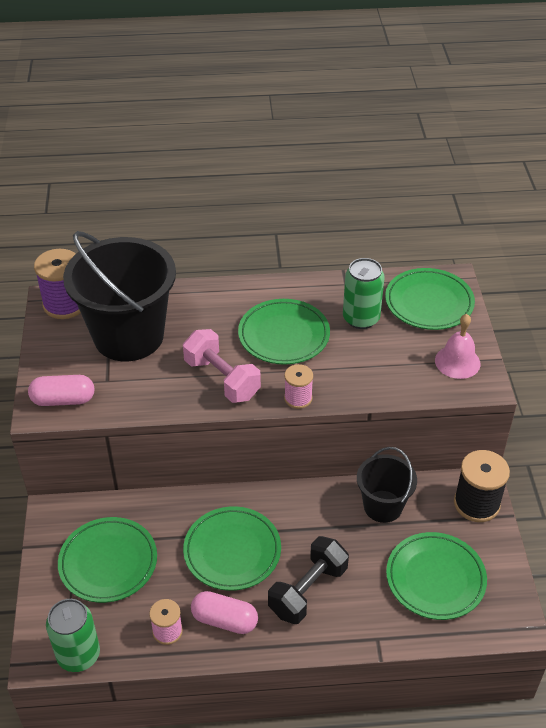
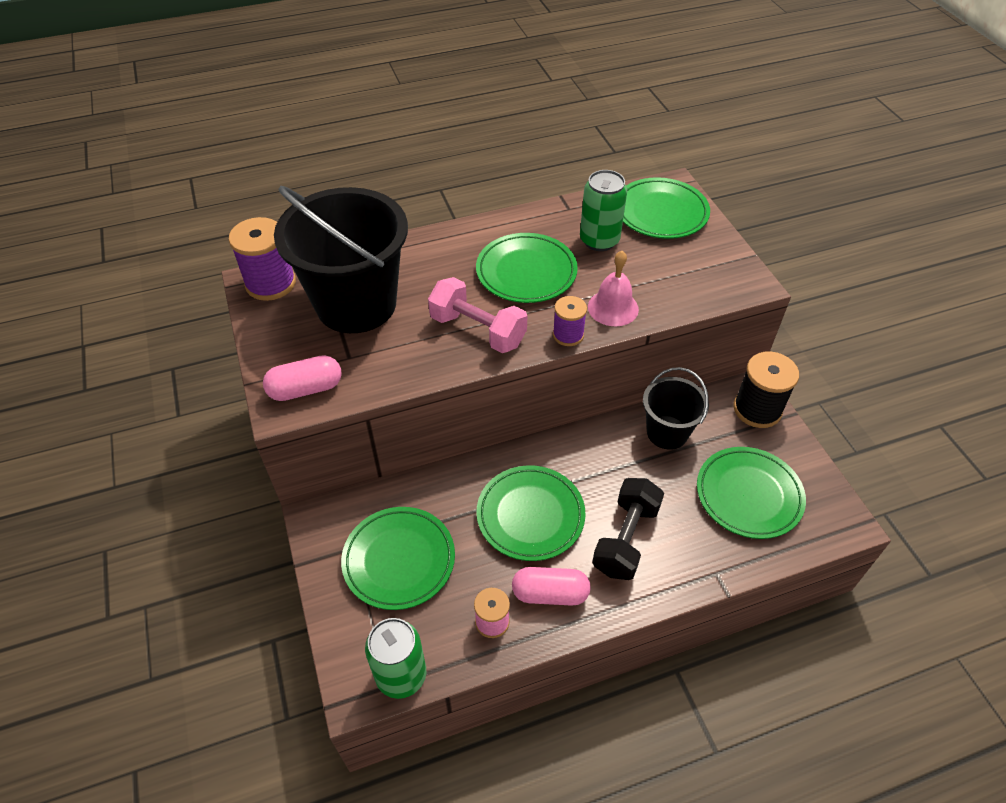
camera: 15 degrees left, 5 degrees up
(298, 398) = (568, 335): pink spool -> purple spool
(457, 362) = (715, 266): pink bell -> pink bell (613, 308)

